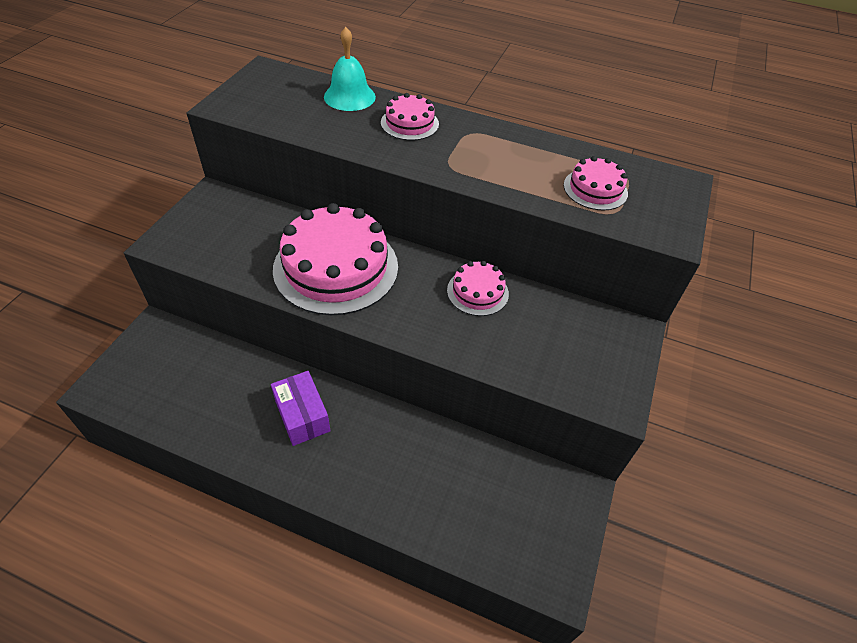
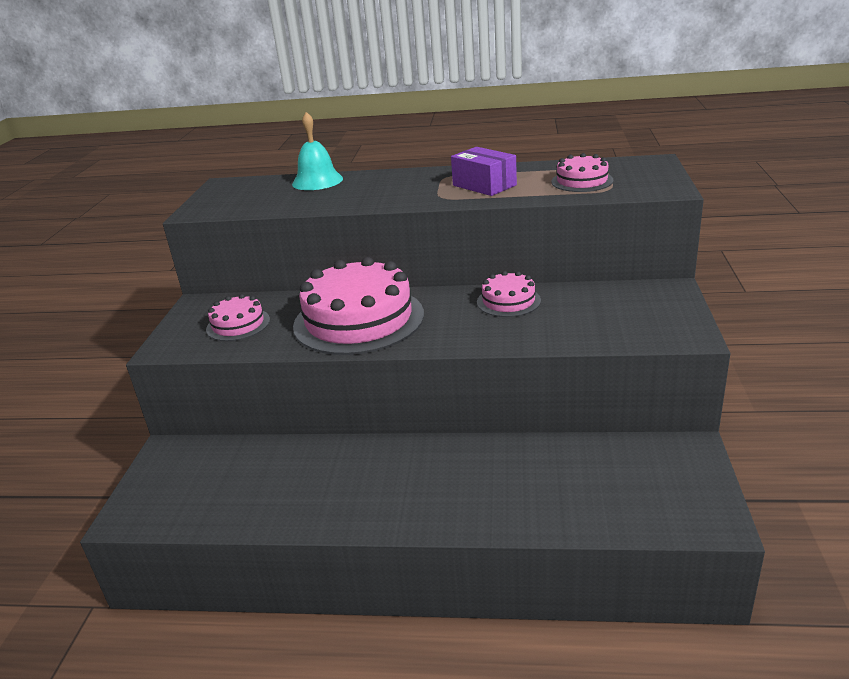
camera: 10 degrees left, 20 degrees down
(302, 416) = (371, 473): purple box -> purple box (484, 185)
(409, 123) = (386, 183): pink cake -> pink cake (238, 324)

